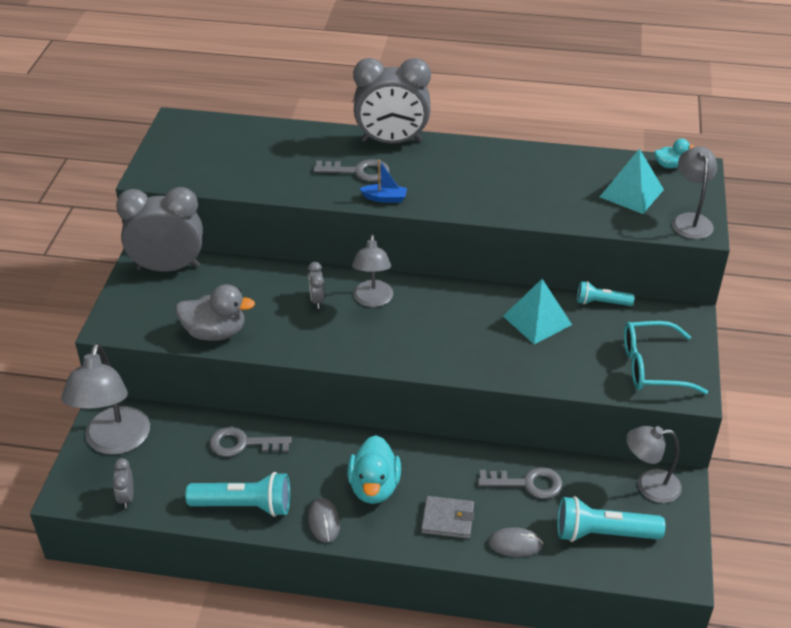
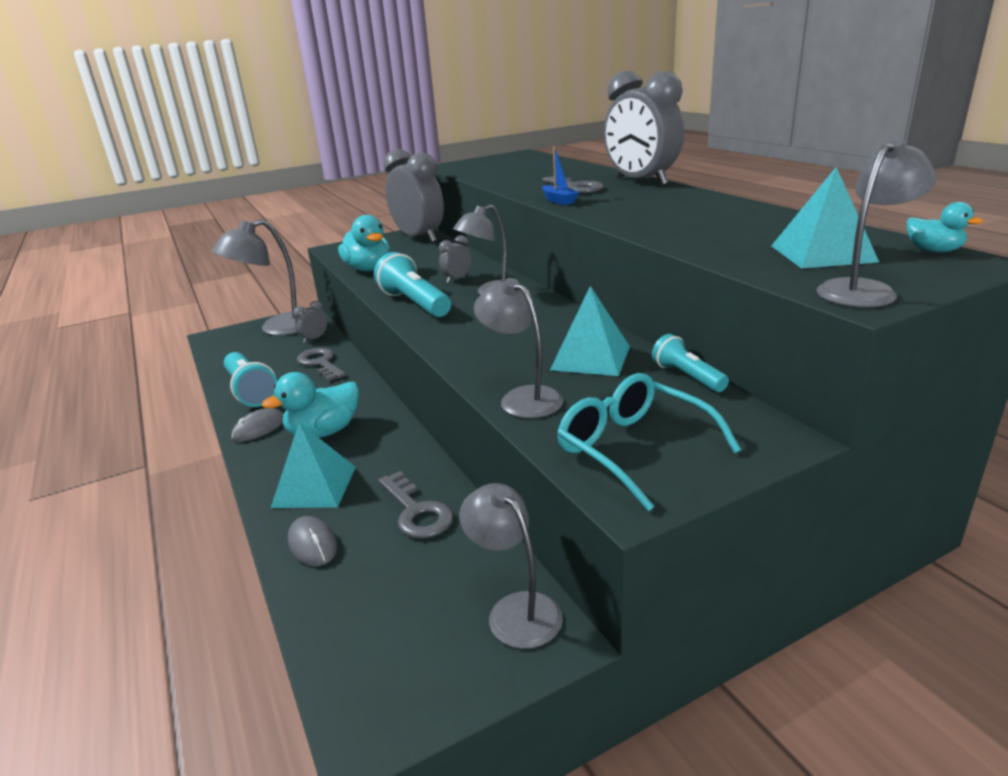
camera: 55 degrees right, 15 degrees down
(127, 497) = (225, 352): grey clock -> grey clock (314, 339)
(215, 332) = (368, 269): grey duck -> turquoise duck
(447, 519) = (314, 486): grey wallet -> turquoise pyramid
(557, 373) = (522, 398): none -> grey lamp
(603, 533) = (387, 606): turquoise flashlight -> turquoise flashlight (414, 303)

